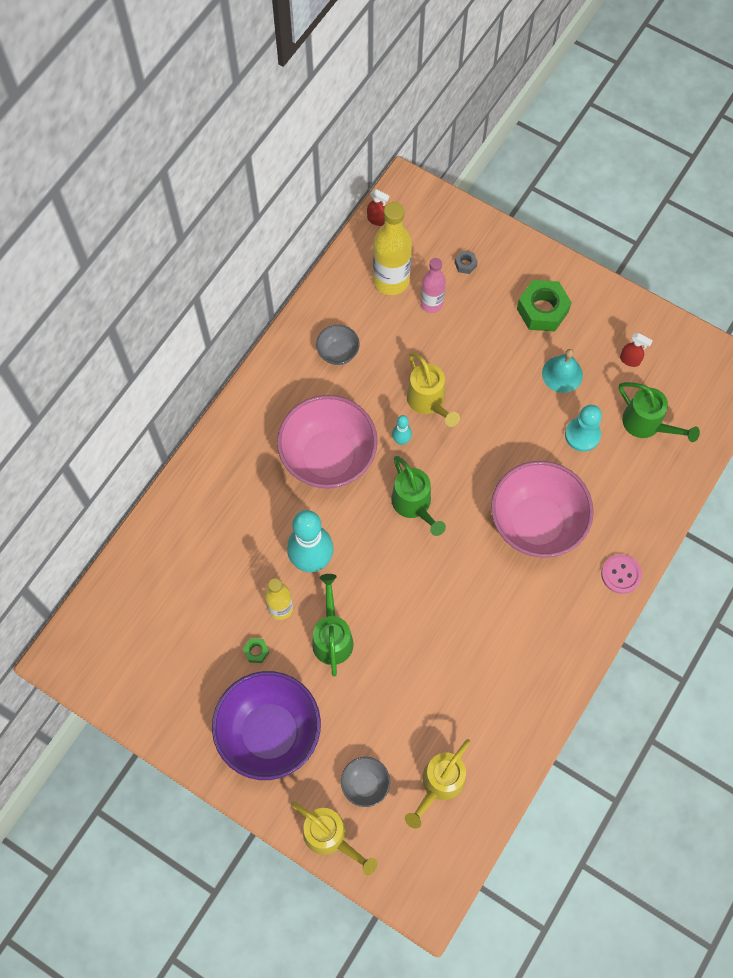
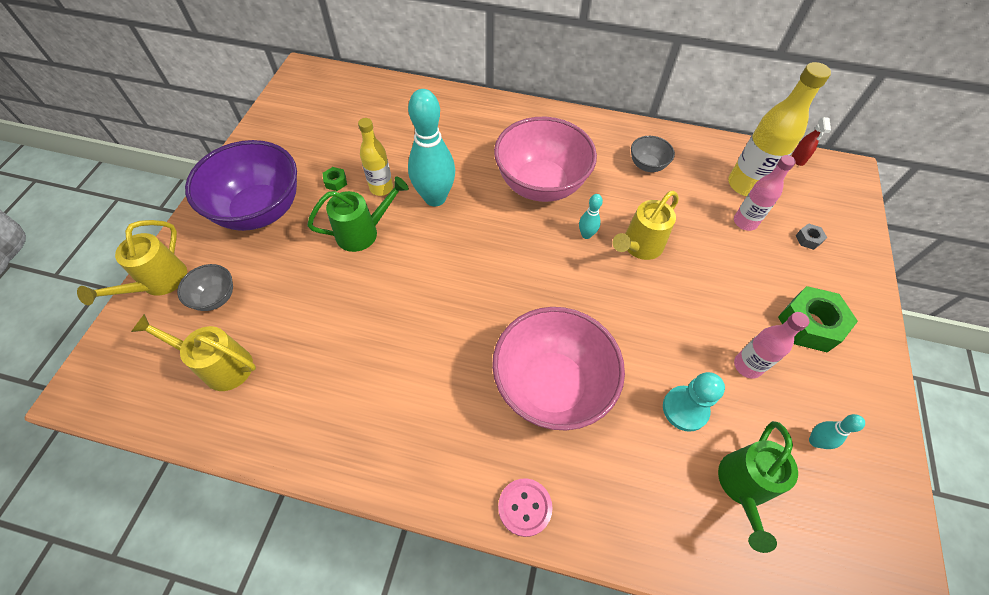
camera: 70 degrees right, 10 degrees down
(414, 505) = (522, 263): green watering can -> none
(562, 374) = (747, 366): turquoise bell -> pink bottle
(630, 360) = (815, 441): red spray bottle -> turquoise bowling pin

